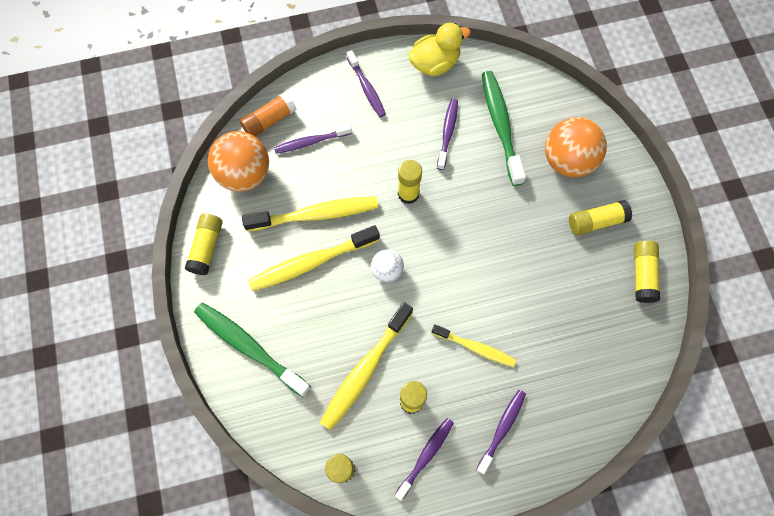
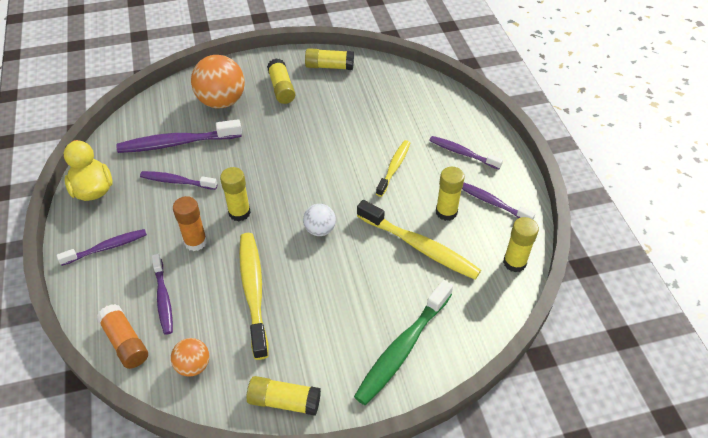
camera: 90 degrees left, 20 degrees down
(244, 174) = (193, 365): orange ball -> orange ball, size x0.53
(311, 262) = (308, 294): yellow toothbrush -> none
(372, 159) = (195, 242): none -> orange glue stick
(500, 125) = (177, 143): green toothbrush -> purple toothbrush

